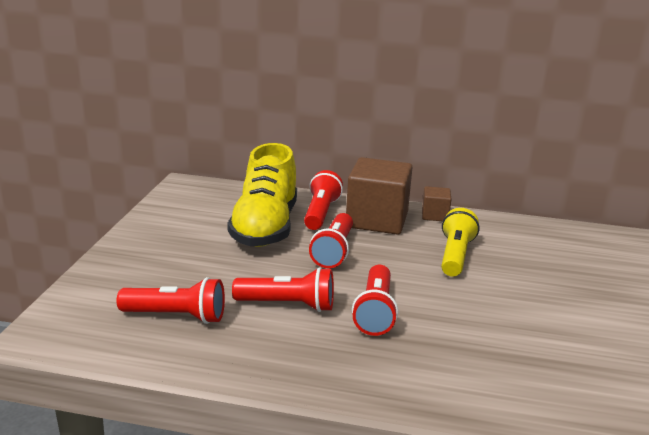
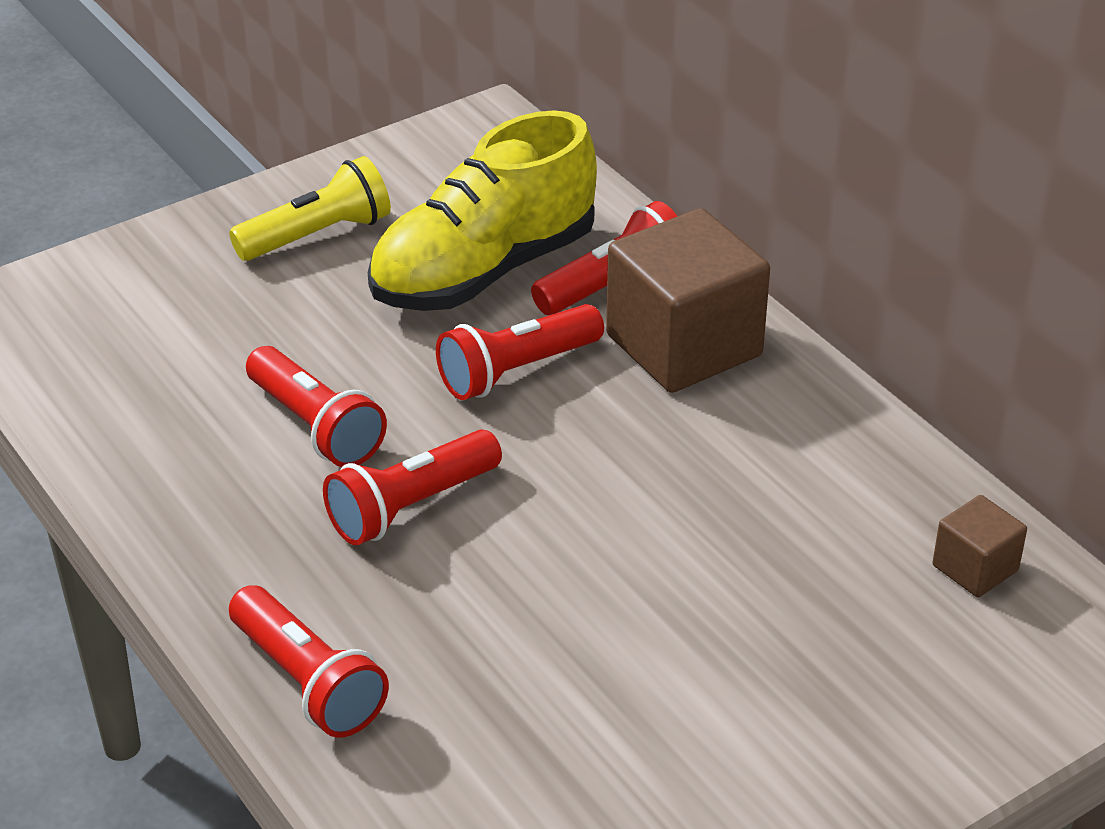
camera: 45 degrees right, 15 degrees up
(176, 316) = (162, 364): red flashlight -> red flashlight (308, 682)
(435, 215) = (803, 387): brown cube -> brown cube (975, 568)
(455, 255) = (696, 483): yellow flashlight -> yellow flashlight (317, 235)

